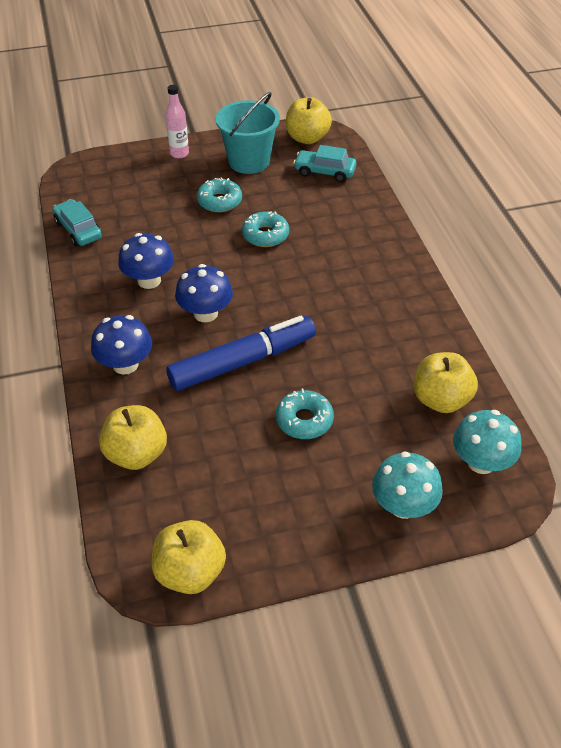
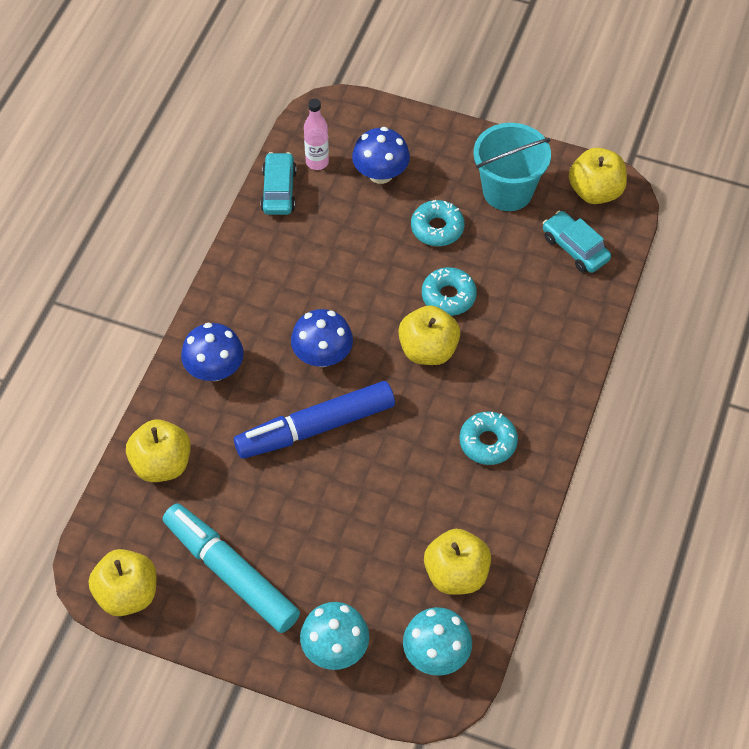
camera: 35 degrees right, 10 degrees up
(149, 280) = (300, 288): blue mushroom -> blue mushroom (380, 174)
(179, 153) = (445, 142): pink bottle -> pink bottle (317, 162)
(243, 362) = (315, 427): blue marker -> blue marker turned 150 degrees clockwise
(267, 501) = (231, 573): none -> turquoise marker
(282, 272) = (428, 350): none -> yellow apple
(304, 420) = (320, 518): turquoise donut -> turquoise donut (488, 442)

